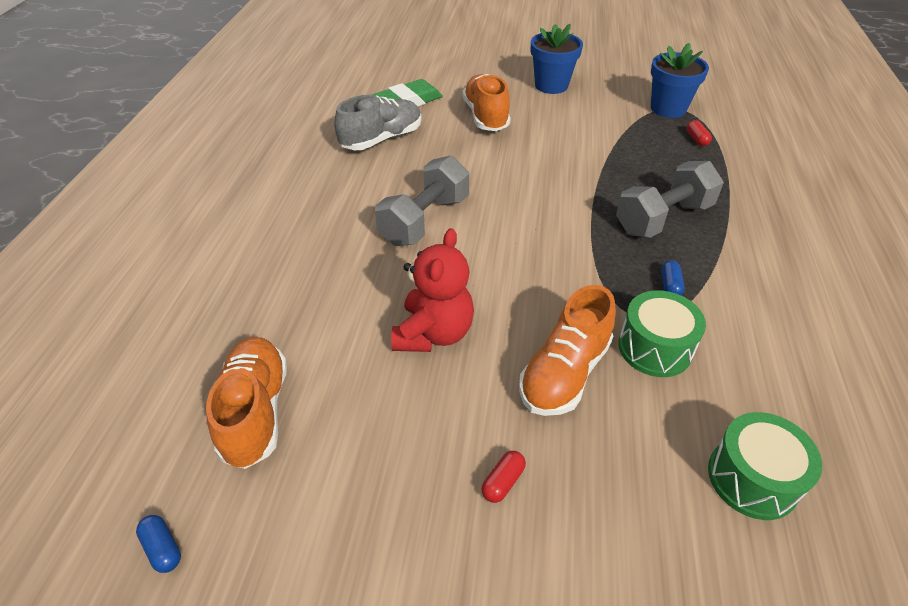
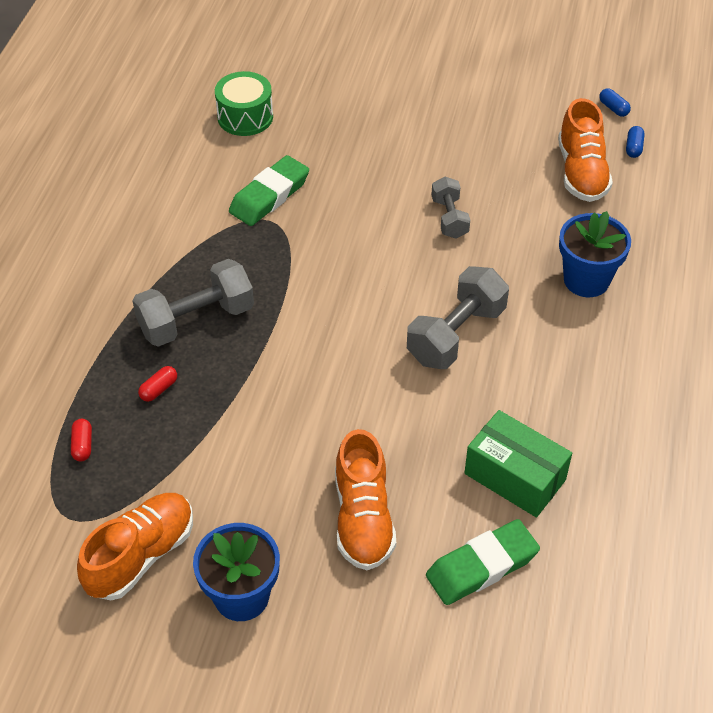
camera: 175 degrees left, 5 degrees up
(382, 139) = (515, 476): grey shoe -> green box
(433, 333) = (449, 218): red teddy bear -> grey dumbbell
(503, 482) = (407, 125): red capsule -> red capsule (159, 389)
(564, 373) = (348, 183): orange shoe -> orange shoe (141, 555)
(654, 348) = (269, 196): green drum -> green eraser
(668, 108) = (83, 518): blue flower pot -> blue flower pot (586, 280)
(670, 285) = (229, 246): blue capsule -> blue capsule (633, 147)

